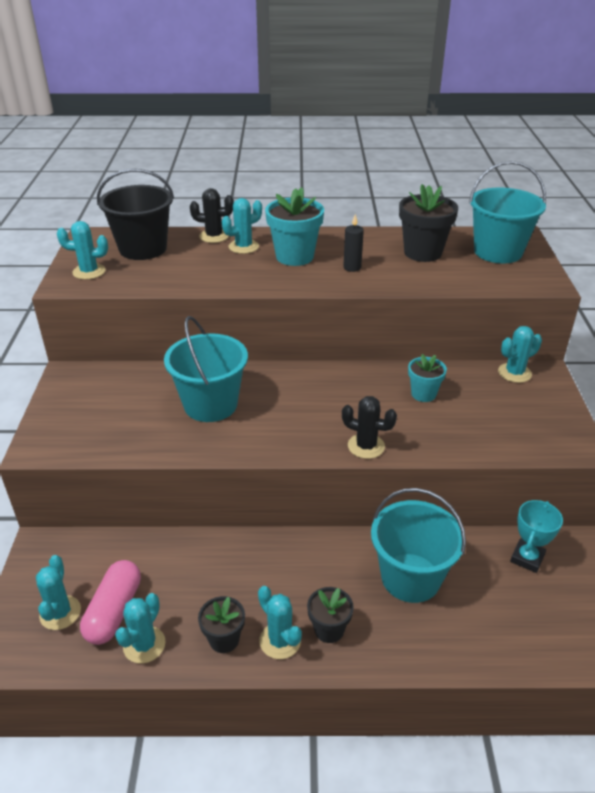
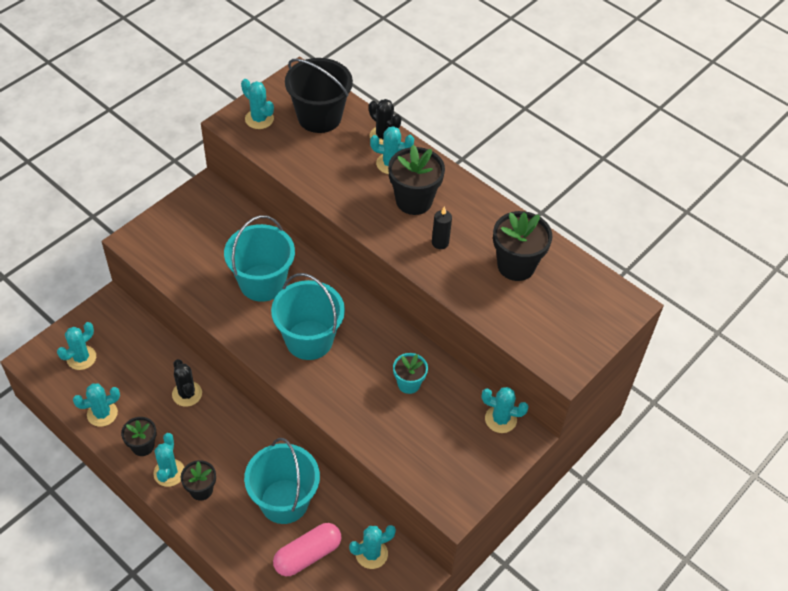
camera: 40 degrees right, 15 degrees up
(114, 611) = (107, 380): pink capsule -> pink capsule (307, 555)
(294, 256) = (414, 201): turquoise flower pot -> black flower pot
(366, 446) = (316, 393): black cactus -> black cactus (187, 394)
(498, 252) = (578, 308): turquoise bucket -> turquoise bucket (309, 340)
(527, 558) = (371, 554): turquoise trophy -> turquoise cactus

